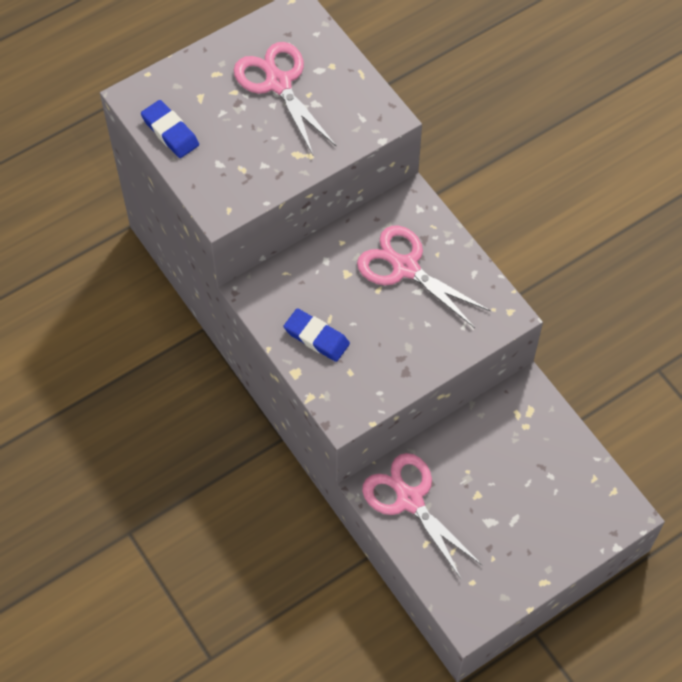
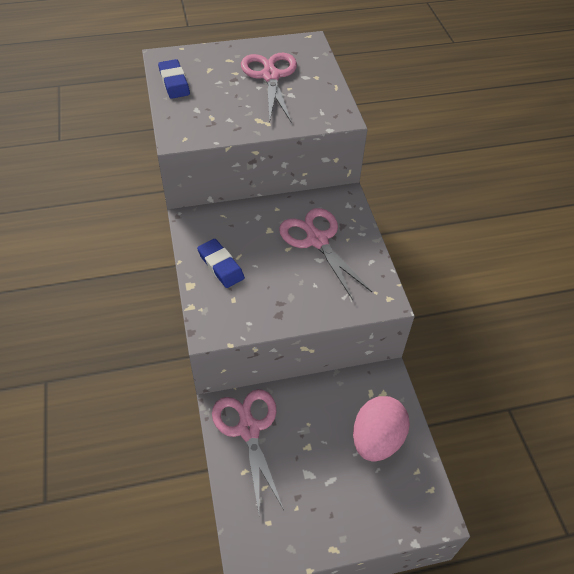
camera: 20 degrees right, 10 degrees down
(542, 461) = (376, 439): none -> pink egg

